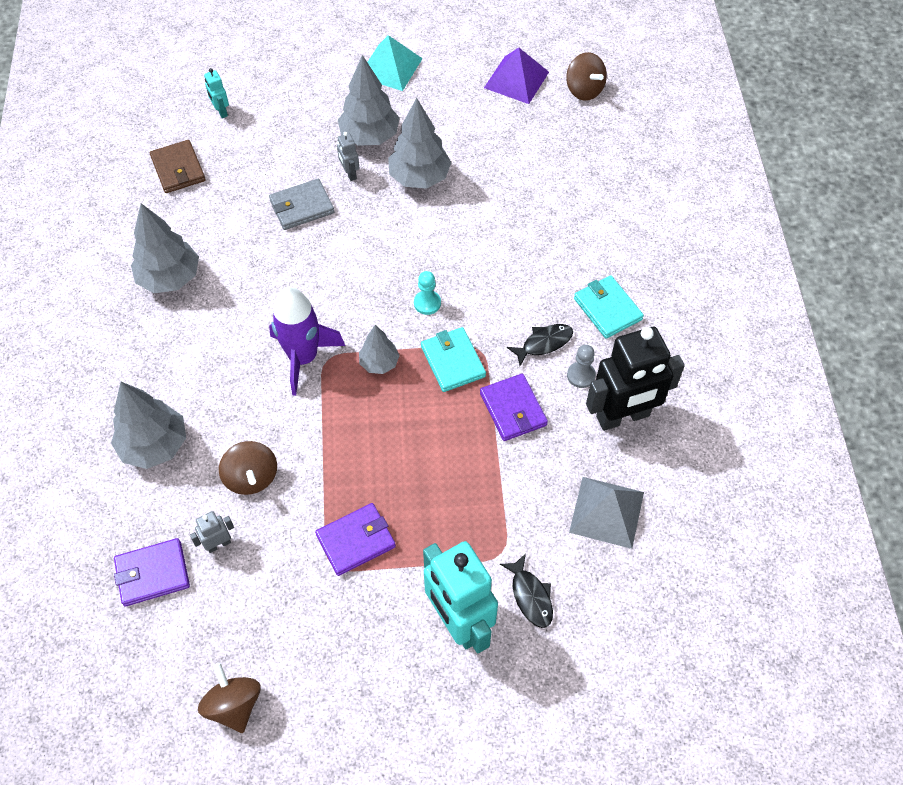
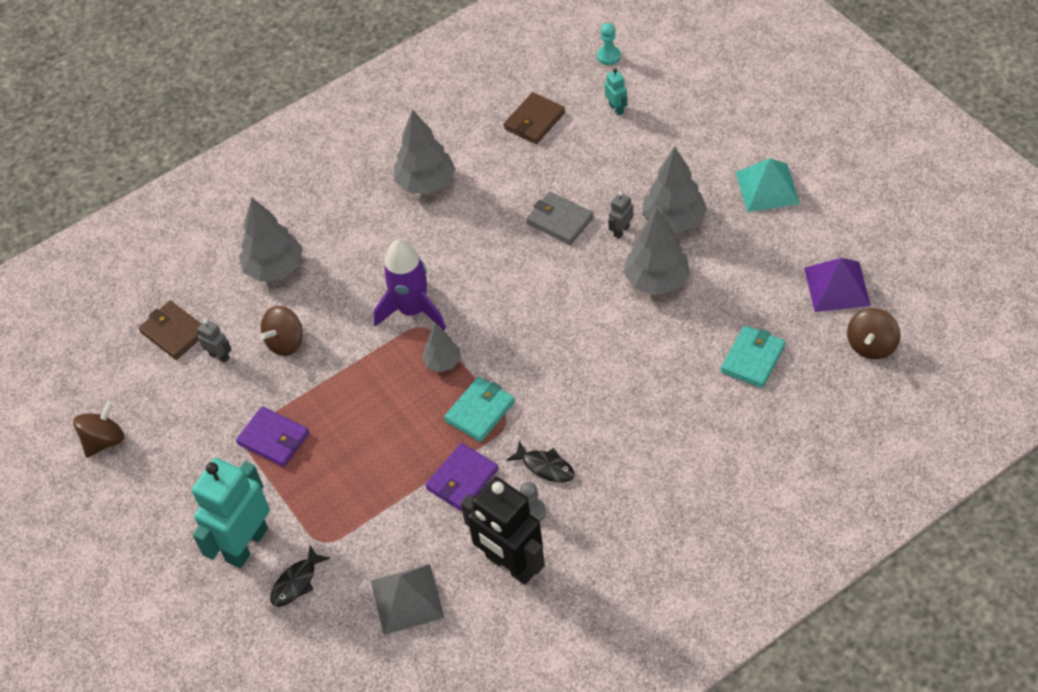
camera: 65 degrees right, 5 degrees down
(152, 573) = (174, 332): purple wallet -> brown wallet
(221, 111) = (616, 109): turquoise robot -> turquoise robot turned 120 degrees clockwise
(427, 303) = (526, 361): turquoise pawn -> turquoise pawn (608, 56)
(607, 309) = (618, 496): turquoise wallet -> turquoise wallet (753, 359)

